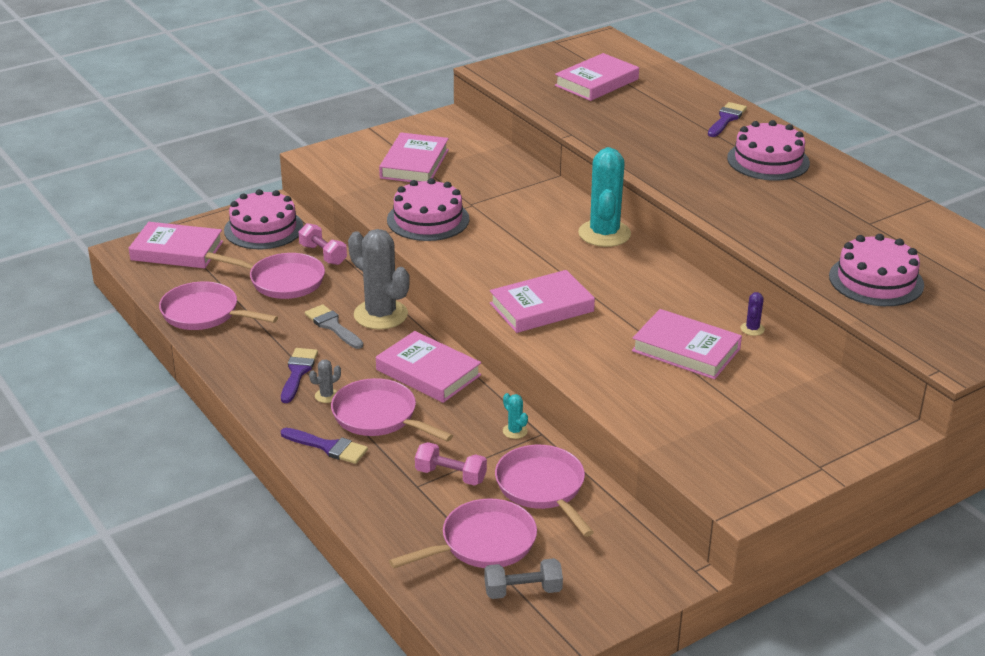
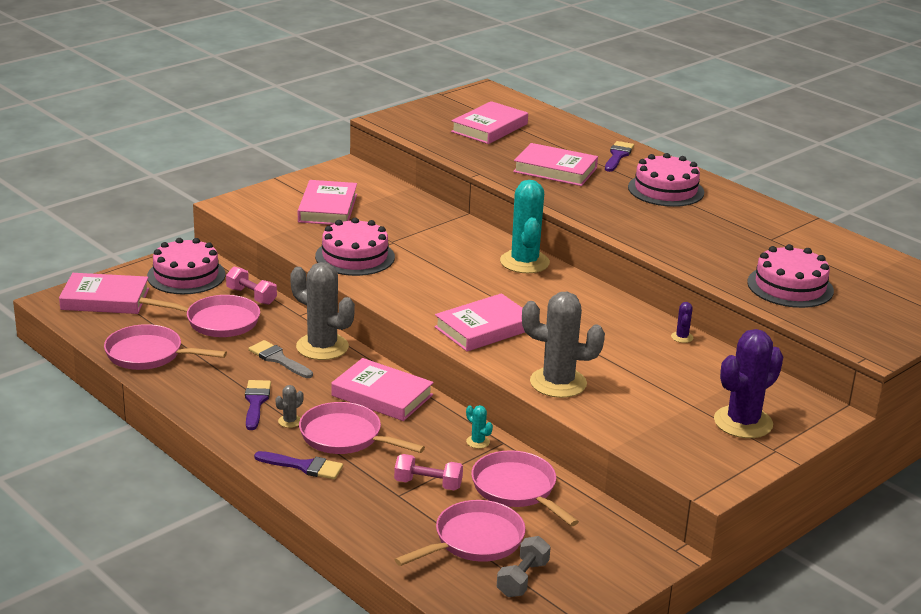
camera: 10 degrees left, 5 degrees down
(523, 591) = (522, 579): grey dumbbell -> grey dumbbell turned 45 degrees counterclockwise
(604, 374) = (558, 383): none -> grey cactus
(686, 350) = (627, 358): pink book -> pink book (555, 170)
(794, 433) = (743, 422): none -> purple cactus

